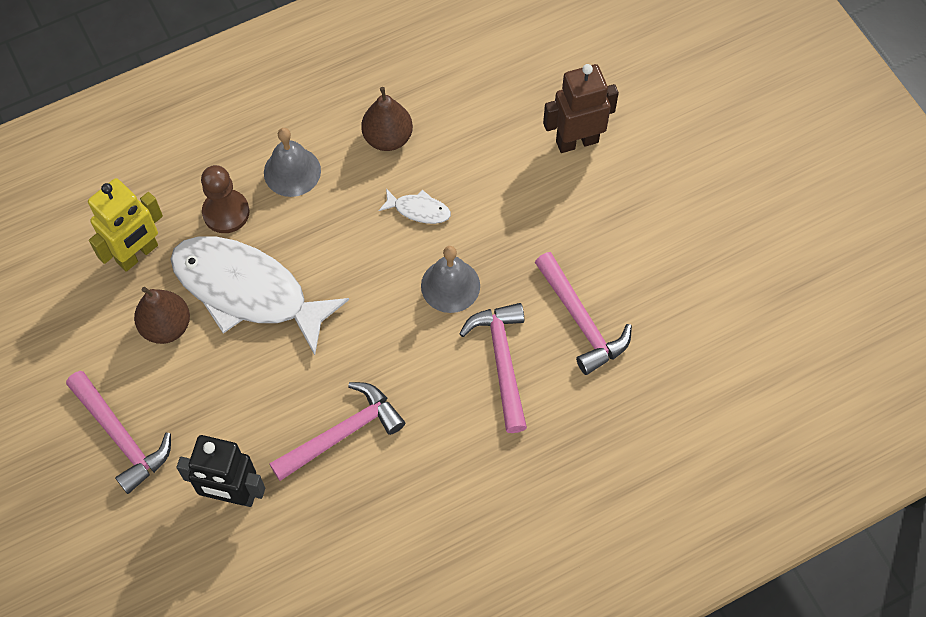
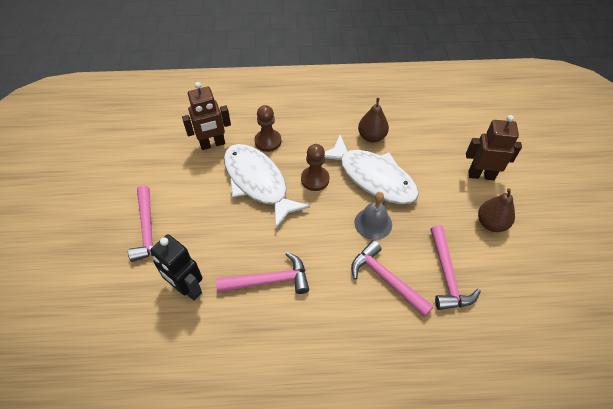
camera: 25 degrees right, 10 degrees down
(137, 254) = (212, 144): yellow robot -> brown robot
(166, 326) = (206, 184): brown pear -> brown pear (491, 223)
(292, 171) = (312, 134): grey bell -> none
(333, 249) = (315, 179): none -> brown pawn
(418, 210) = (372, 177): white fish -> white fish, size x2.50
(502, 362) = (386, 279): pink hammer -> pink hammer turned 60 degrees counterclockwise

